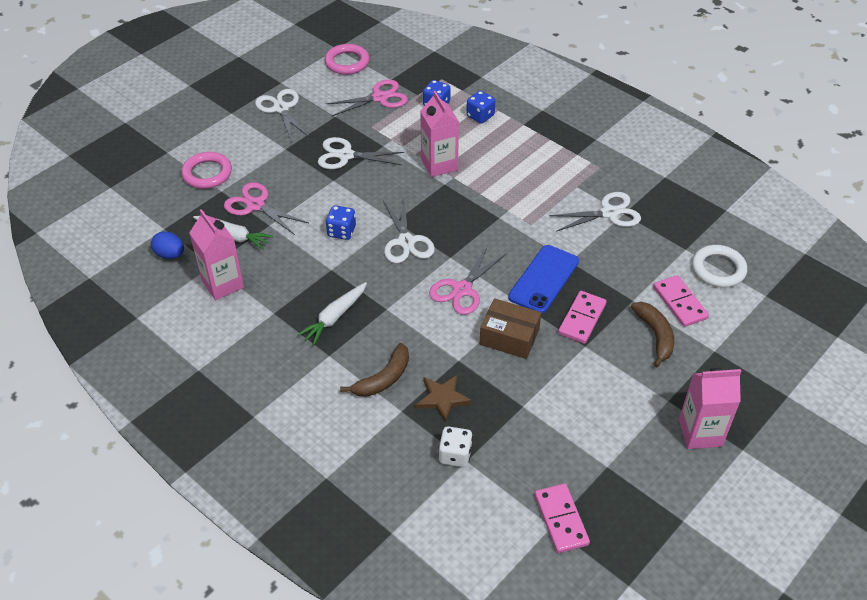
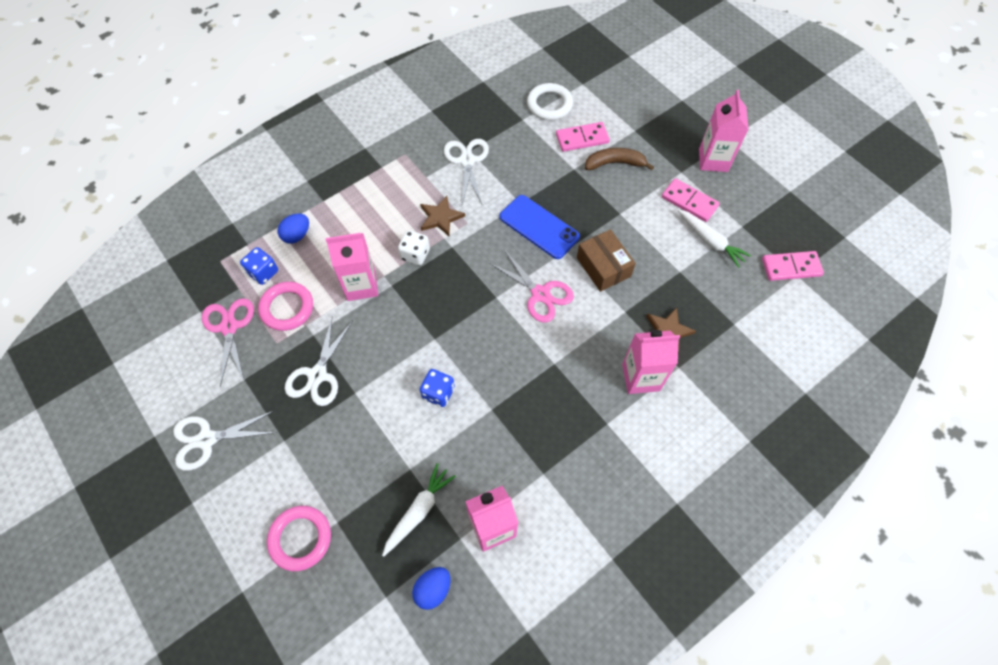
camera: 80 degrees left, 15 degrees up
(255, 205) = (373, 482): pink scissors -> none
(334, 317) = (559, 413): white carrot -> white carrot (710, 241)
(347, 62) = (147, 354): pink ring -> pink ring (287, 308)
(383, 378) = (641, 377): brown banana -> pink carton
(406, 242) = (467, 333): white scissors -> none
(455, 455) = (728, 331): white dice -> white dice (415, 254)
(480, 116) = (297, 235): blue dice -> blue egg
(509, 337) = (603, 267): brown box -> brown box turned 60 degrees counterclockwise
(531, 204) = (440, 217): none -> brown star
(582, 319) = (590, 209): pink domino -> pink domino (689, 202)

